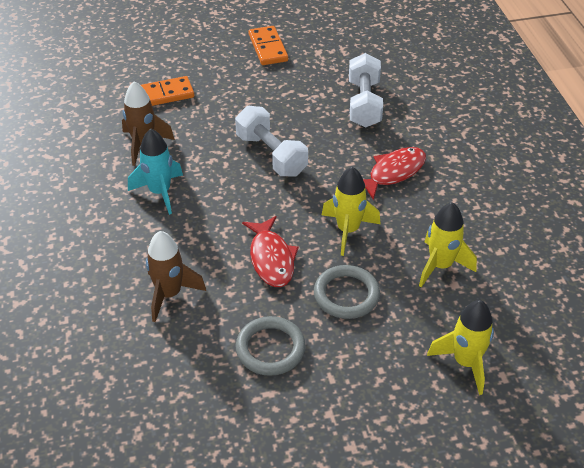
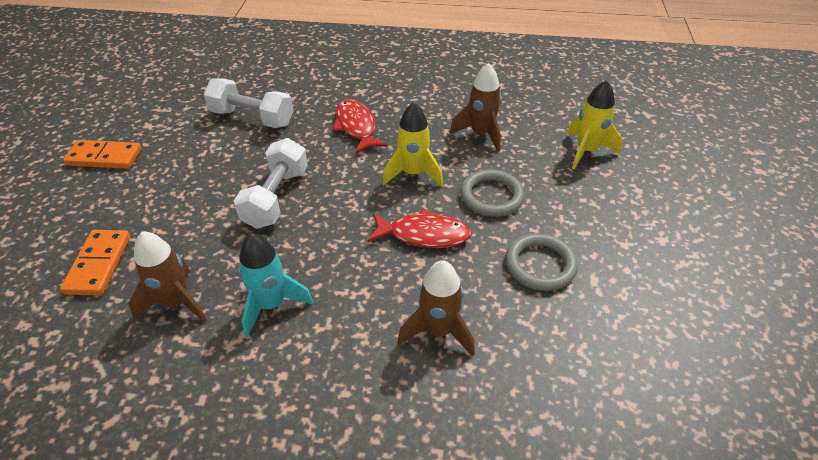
camera: 70 degrees left, 0 degrees up
(271, 155) = (276, 197): white dumbbell -> white dumbbell turned 60 degrees counterclockwise
(440, 266) = (480, 133): yellow rocket -> brown rocket

